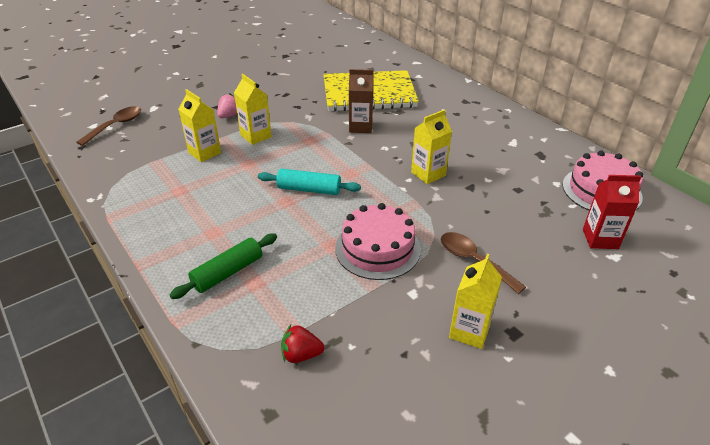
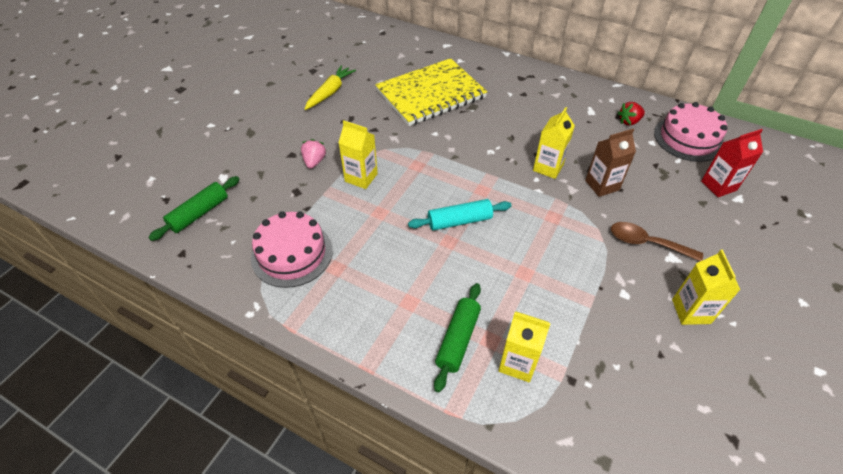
camera: 25 degrees left, 10 degrees up
(116, 126) = (199, 213): brown spoon -> green rolling pin
(204, 153) = (325, 214): yellow carton -> yellow carton (517, 363)
(285, 73) = (330, 92): none -> yellow carrot
(301, 355) = (585, 393): red strawberry -> red strawberry (629, 121)
(360, 127) = (452, 135): brown carton -> brown carton (602, 185)
(377, 248) = (565, 261): pink cake -> pink cake (292, 254)

